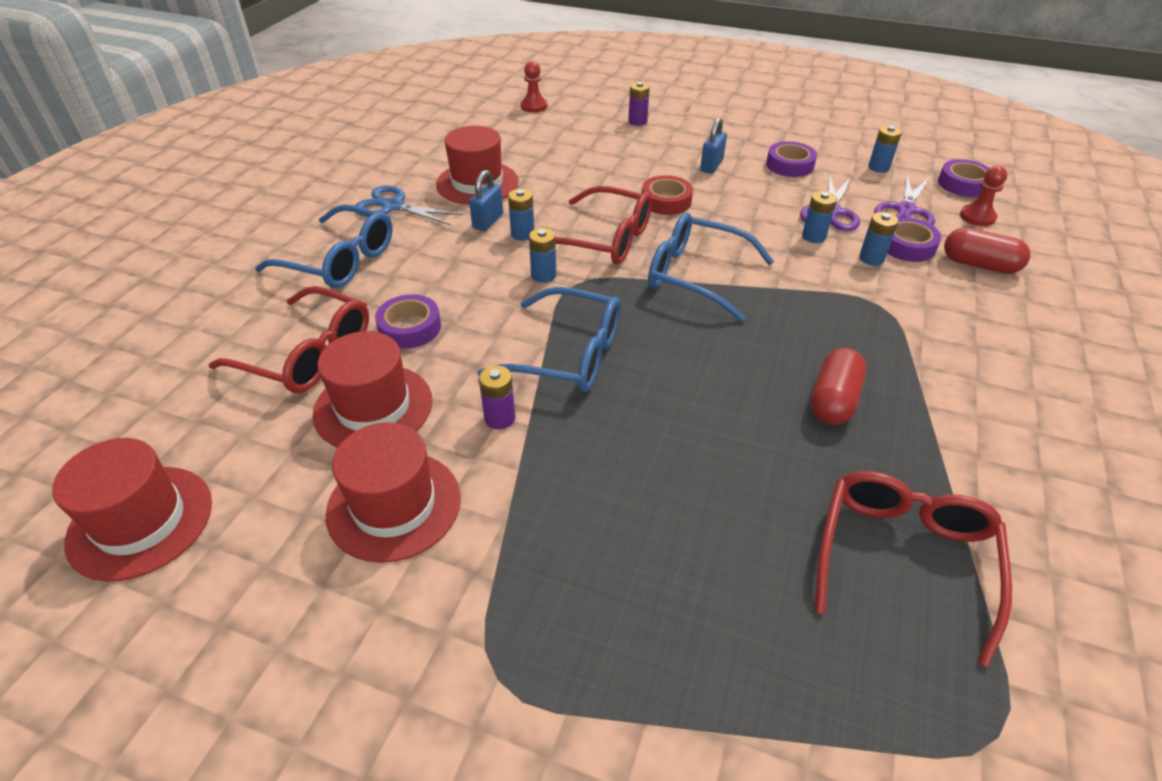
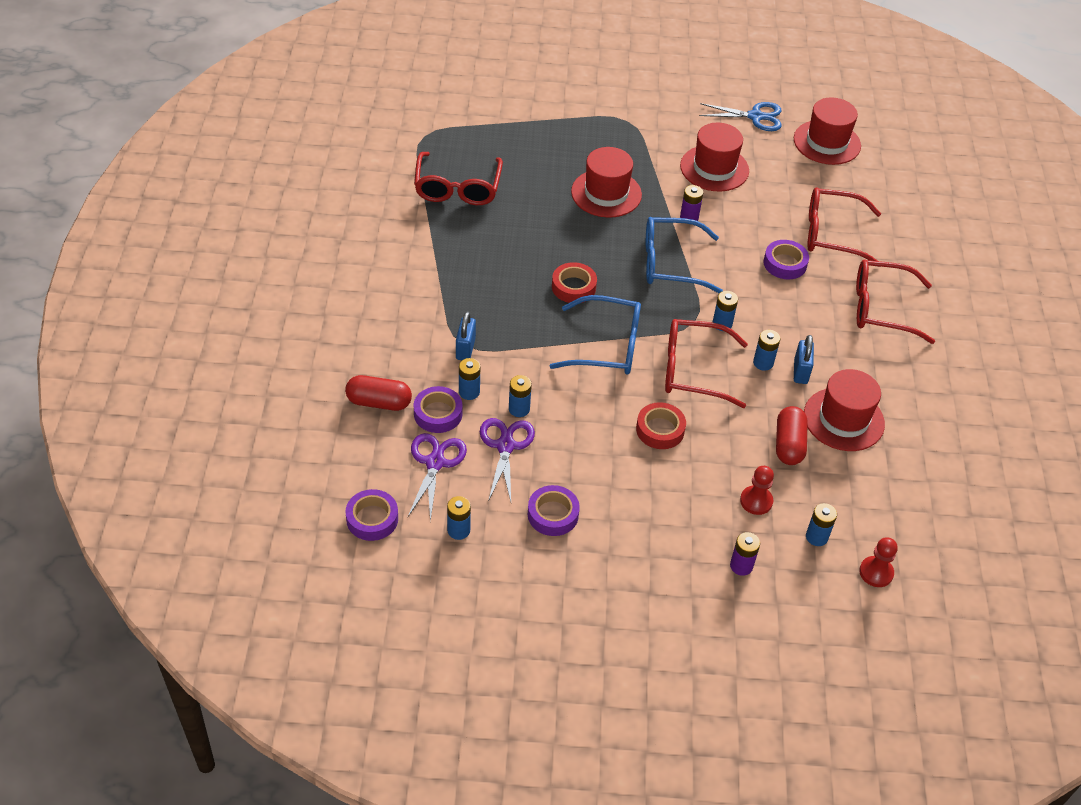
camera: 160 degrees right, 5 degrees up
(340, 260) = (881, 308): blue glasses -> red glasses
(373, 407) = (764, 211): red hat -> red hat (606, 193)
(393, 206) = (892, 373): blue scissors -> blue scissors (755, 117)
(565, 126) = (816, 537): none -> blue battery
(711, 166) = (633, 495): blue padlock -> blue padlock (465, 349)
(720, 347) = (573, 287): none -> red tape
(833, 400) = (495, 263): red capsule -> red capsule (788, 444)
(977, 217) = (368, 467): red pawn -> red pawn (756, 501)

